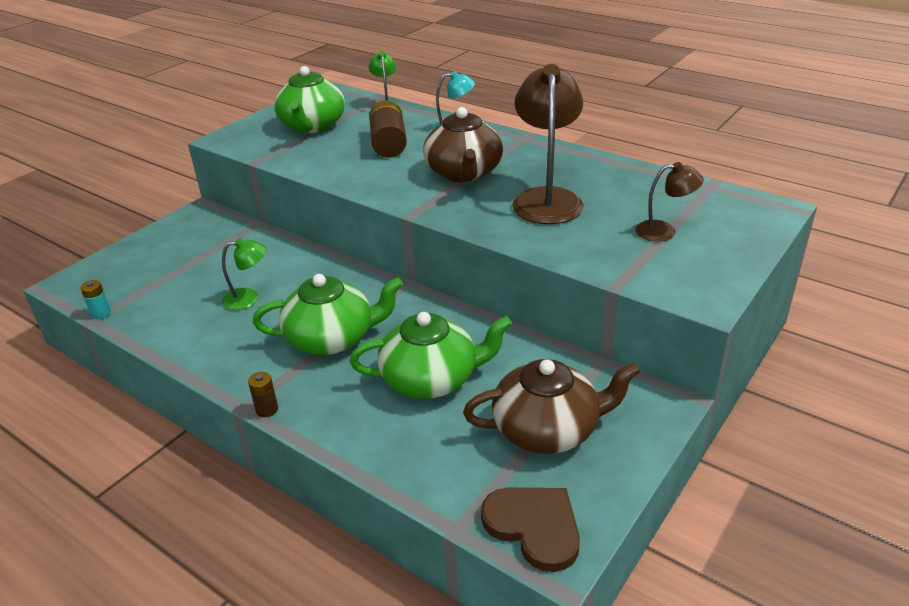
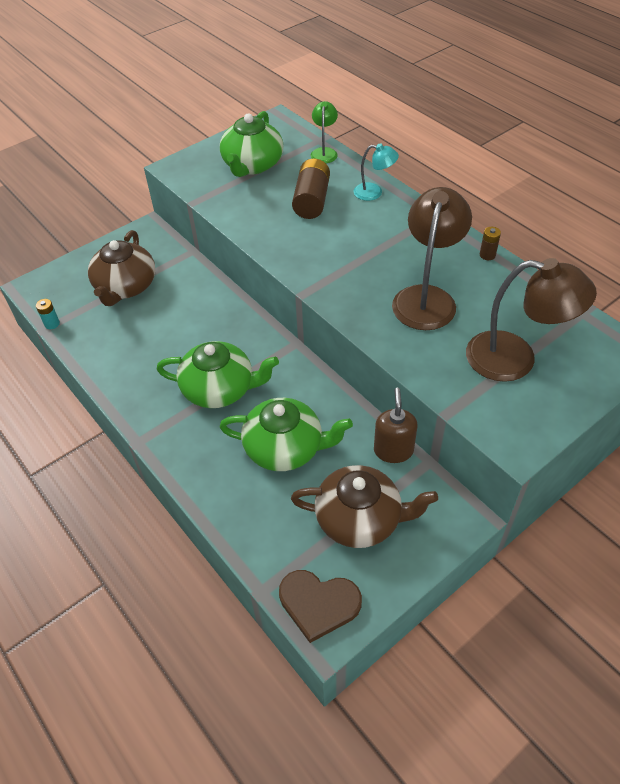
camera: 15 degrees right, 15 degrees up
(249, 298) = (166, 333): green lamp -> none
(267, 409) = (153, 447): brown battery -> brown battery (487, 255)
(464, 173) = (365, 251): brown teapot -> brown teapot (126, 287)
(534, 527) = (318, 604): brown heart -> brown heart turned 135 degrees clockwise
(557, 357) = (393, 450): none -> brown soap dispenser
(664, 231) = (515, 359): brown lamp -> brown lamp, size x1.91

